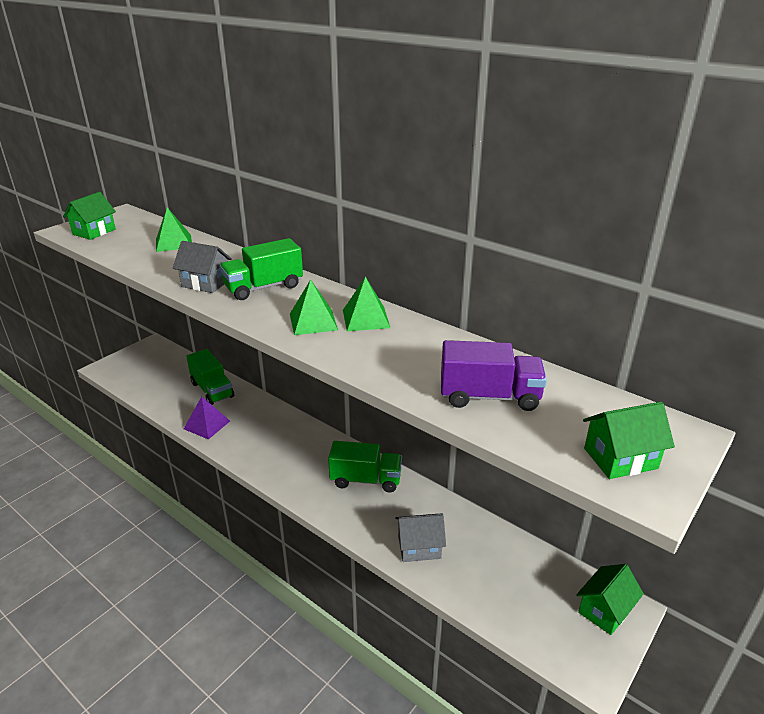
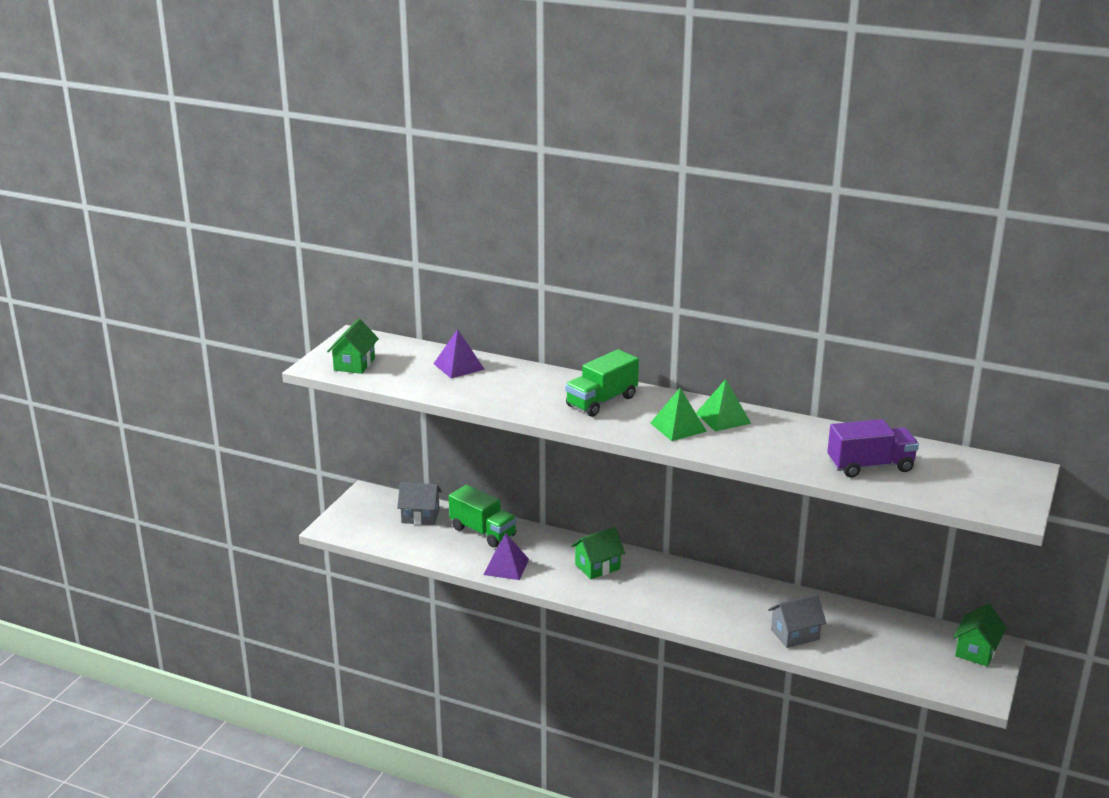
camera: 15 degrees left, 5 degrees down
(173, 243) = (459, 366): green pyramid -> purple pyramid
(206, 283) = (540, 405): grey house -> grey house (420, 516)
(366, 480) = (710, 589): green truck -> none
(620, 458) = (987, 493): green house -> green house (597, 567)

